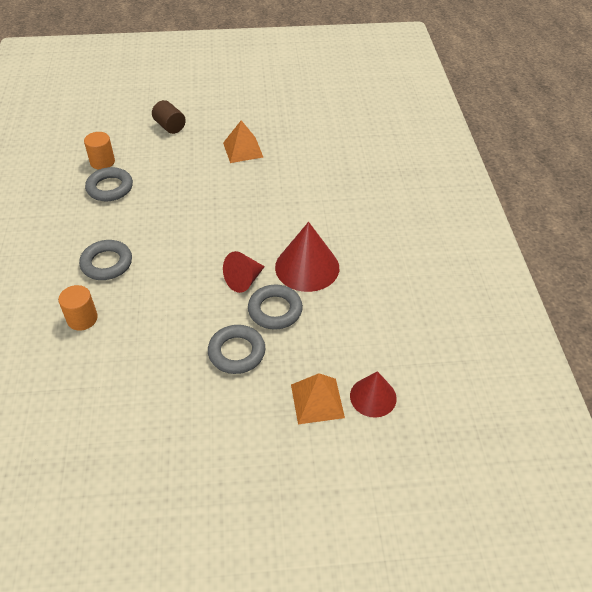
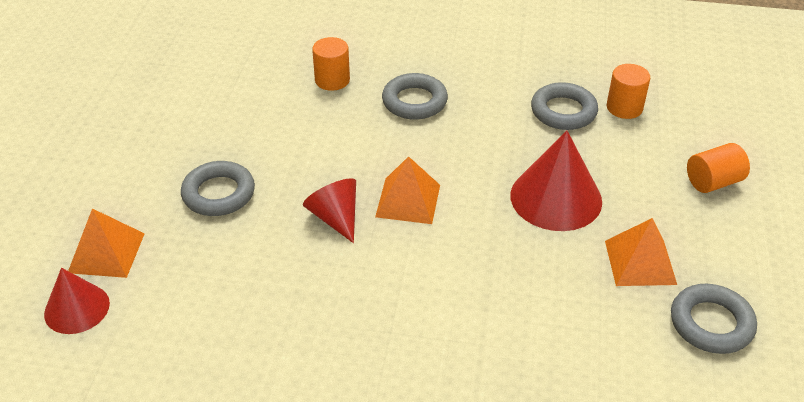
camera: 105 degrees right, 5 degrees down
(170, 126) = (713, 182): brown cylinder -> orange cylinder
(217, 248) = (408, 200): none -> orange pyramid
(275, 310) = (267, 240): grey ring -> grey ring (711, 323)
(307, 267) = (333, 290): red cone -> red cone (556, 198)

